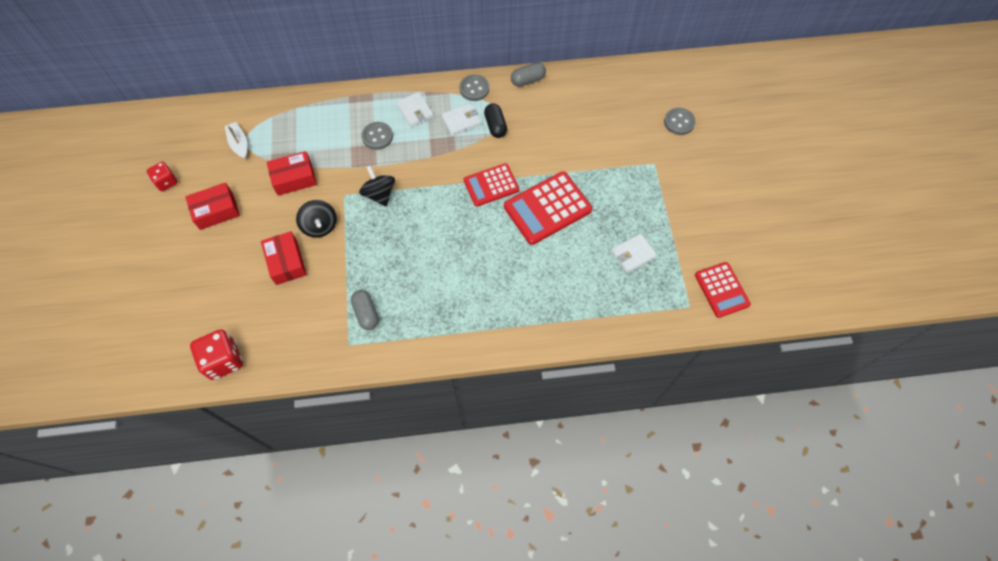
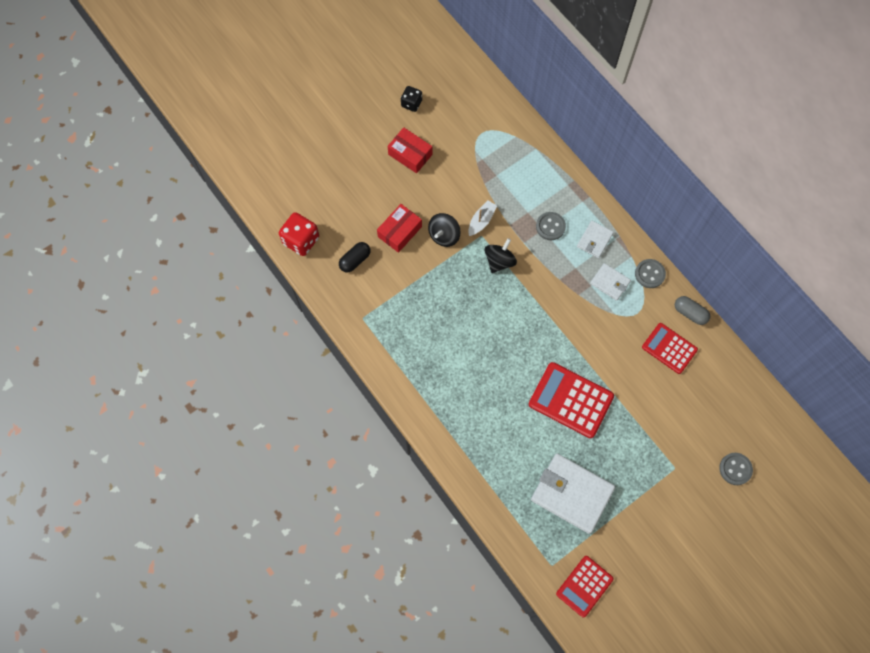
camera: 60 degrees right, 5 degrees up
(166, 182) = (411, 103): red dice -> black dice
(239, 144) = (476, 130): white boat -> white boat (481, 221)
(294, 178) = (472, 190): red box -> none
(366, 313) = (394, 315): grey capsule -> none
(491, 185) = (563, 342): red calculator -> red calculator (669, 348)
(495, 126) = (623, 313): black capsule -> black capsule (355, 260)
(633, 254) = (572, 494): white wallet -> white wallet, size x1.94

